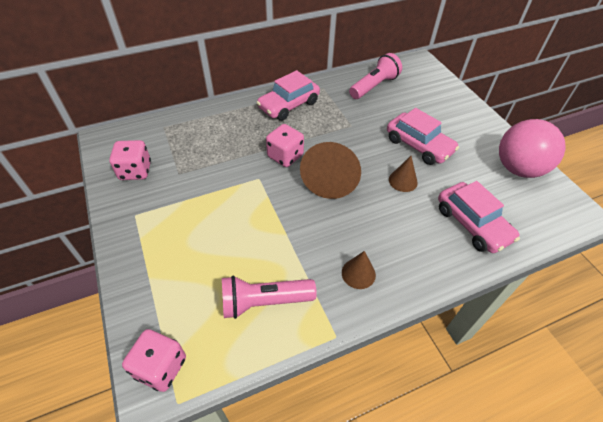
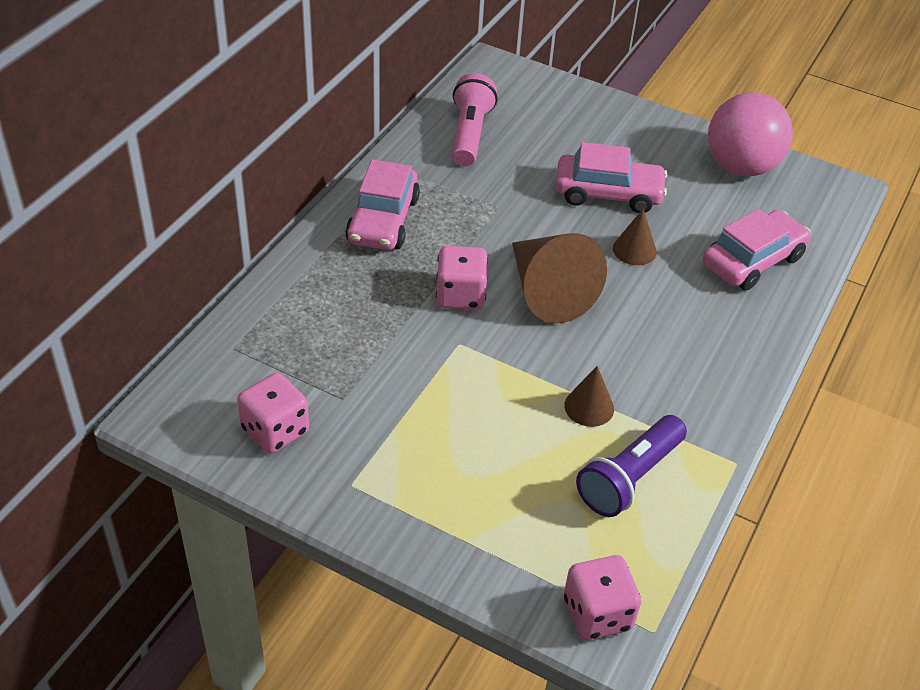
camera: 40 degrees left, 5 degrees down
(264, 302) = (629, 478): pink flashlight -> purple flashlight
(358, 273) = (693, 385): brown cone -> brown cone (589, 407)
(472, 224) = (753, 261): pink car -> pink car turned 60 degrees counterclockwise

